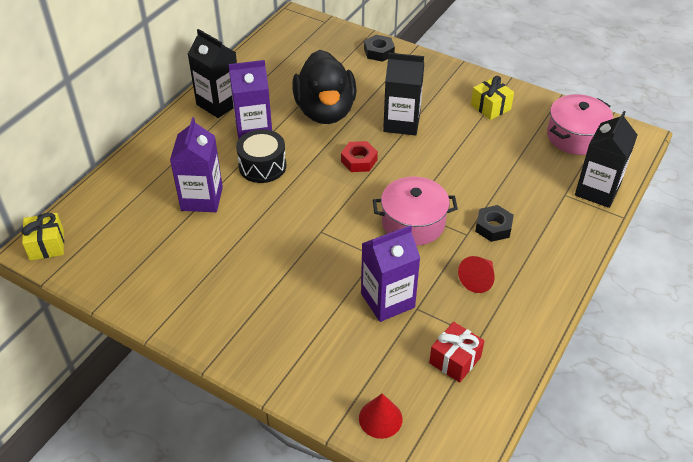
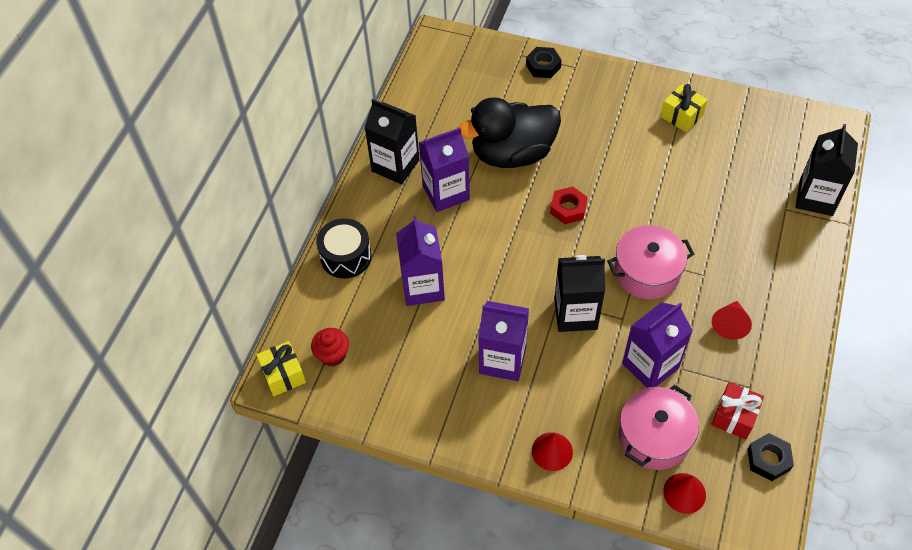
camera: 10 degrees left, 10 degrees up
(97, 237) = (332, 355): none -> red cupcake
(249, 270) = (502, 360): none -> purple carton
(262, 166) = (471, 235): black drum -> black drum (346, 256)
(264, 355) = (552, 451): none -> red cone
(325, 111) = (512, 154): black duck -> black duck turned 90 degrees clockwise
(401, 123) = (596, 153): black carton -> black carton (575, 314)
(493, 227) = (727, 261): black nut -> black nut (768, 459)
(575, 136) = (777, 136): pink pot -> pink pot (654, 437)

